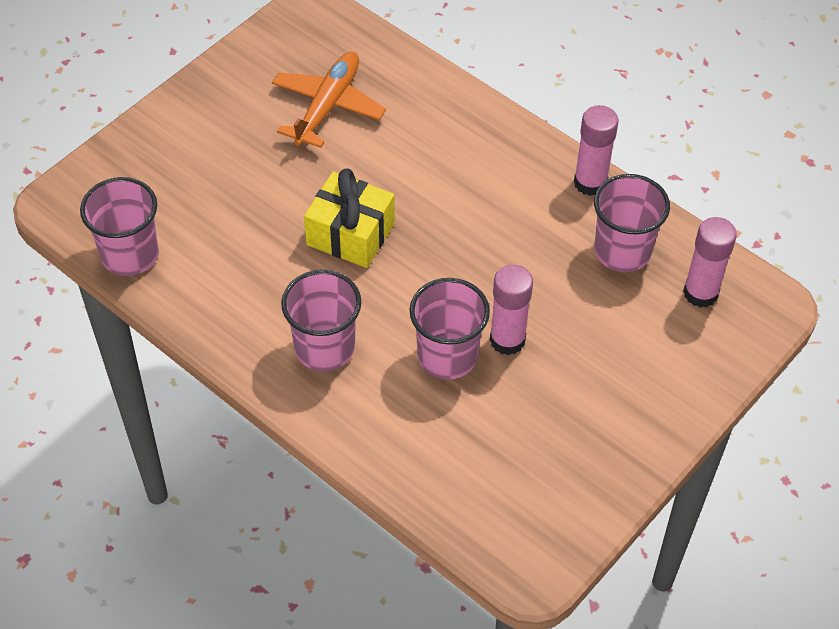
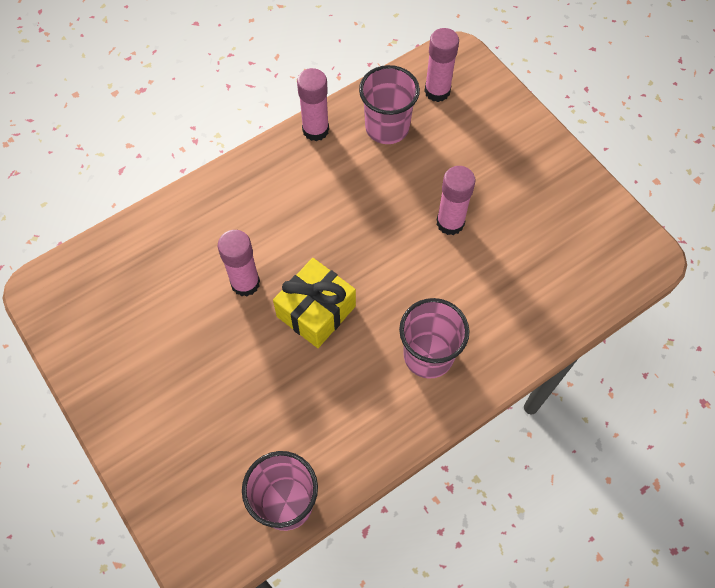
camera: 75 degrees left, 10 degrees up
(327, 106) = (167, 300): orange plane -> none
(366, 165) = (245, 283): none -> pink glue stick
(447, 356) = (456, 267): pink cup -> none

